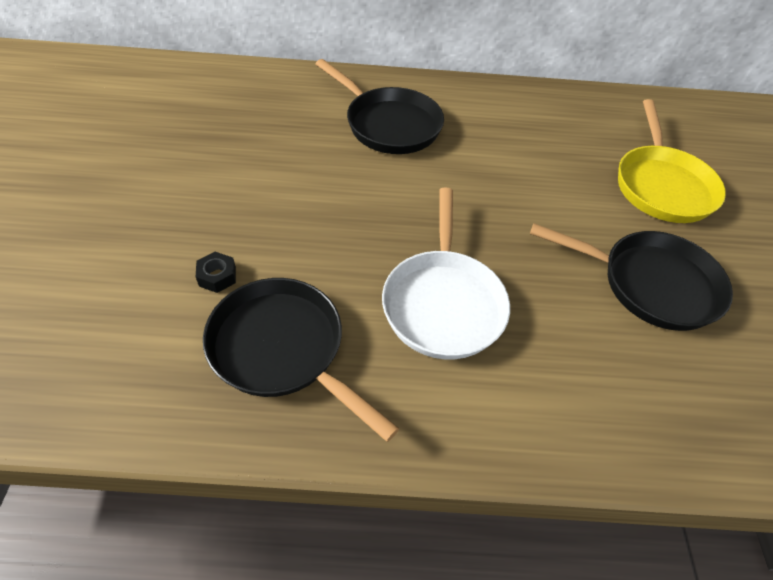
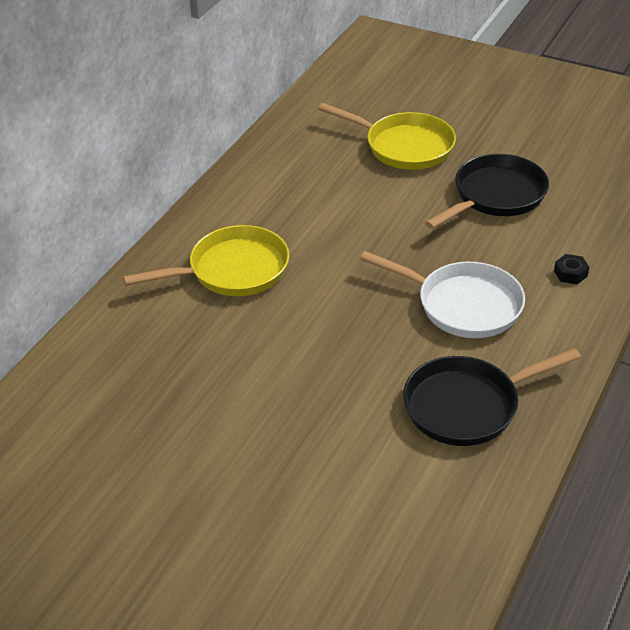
camera: 60 degrees left, 10 degrees down
(217, 276) = (371, 430): black nut -> black nut (570, 273)
(389, 124) = (232, 270): black pan -> yellow pan

